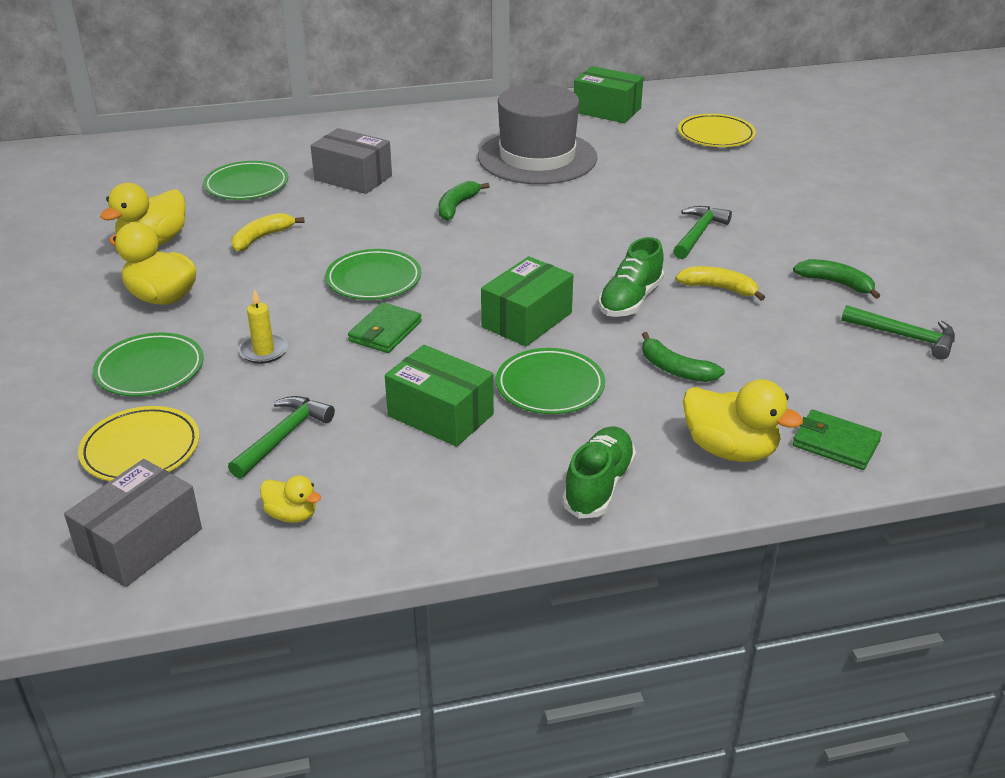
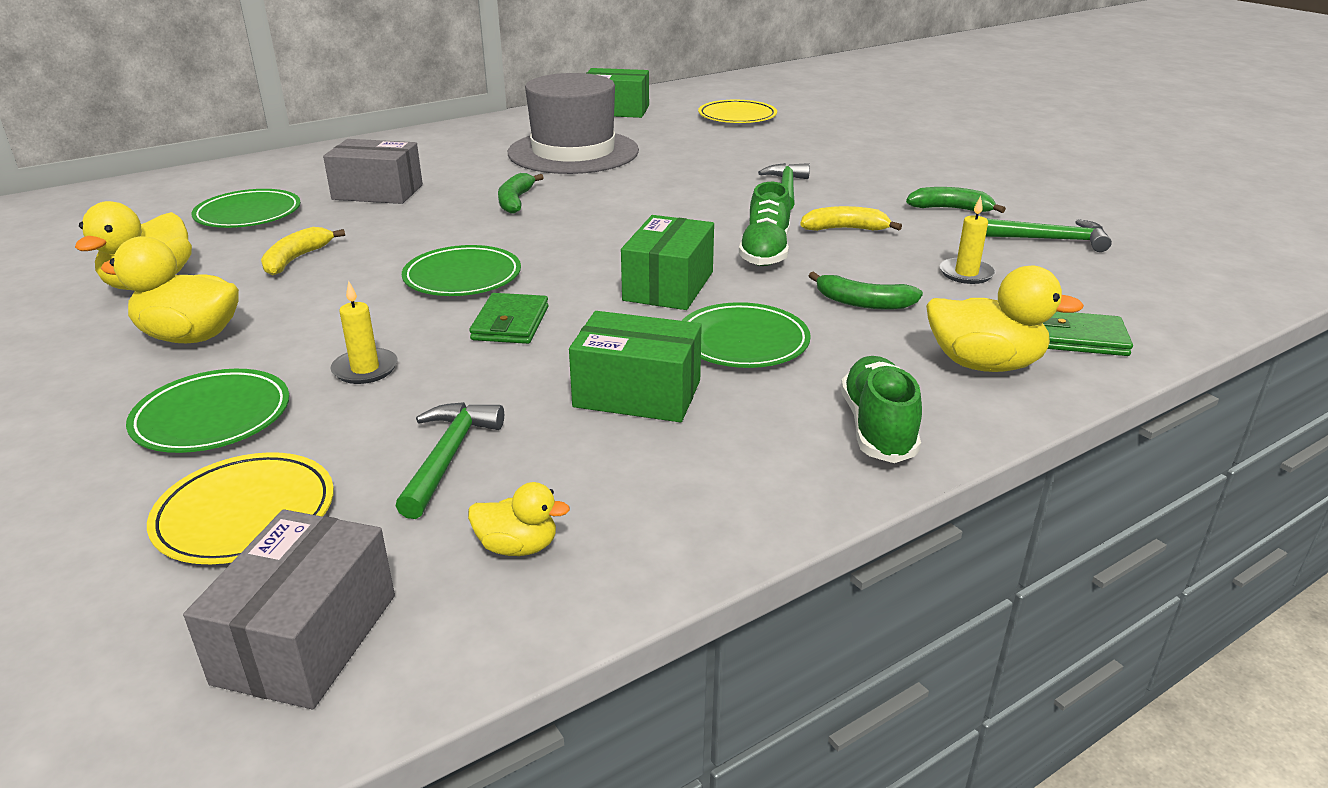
camera: 20 degrees left, 5 degrees down
(790, 357) = (966, 273): none -> yellow candle

